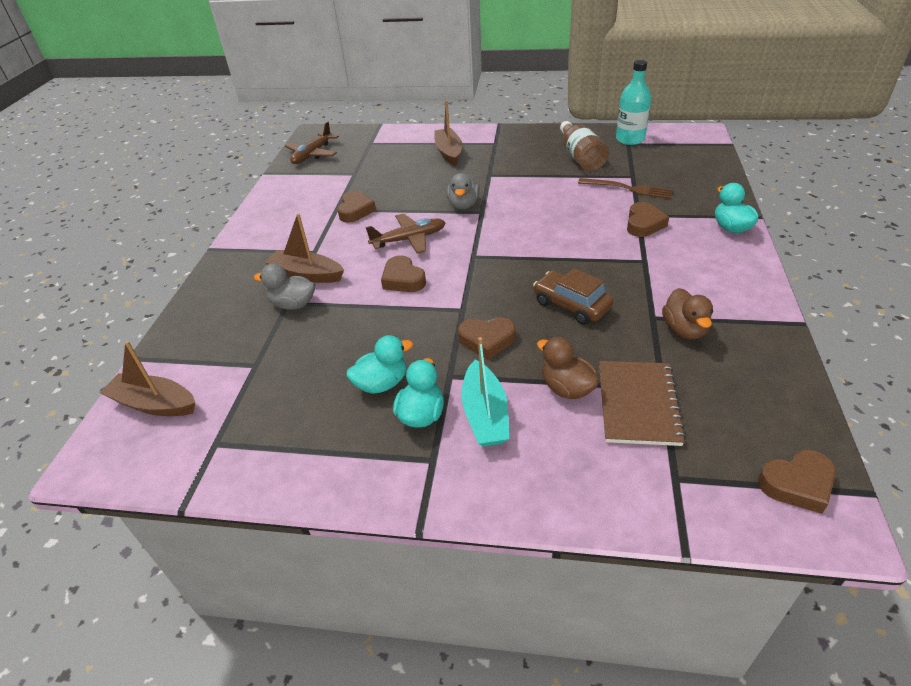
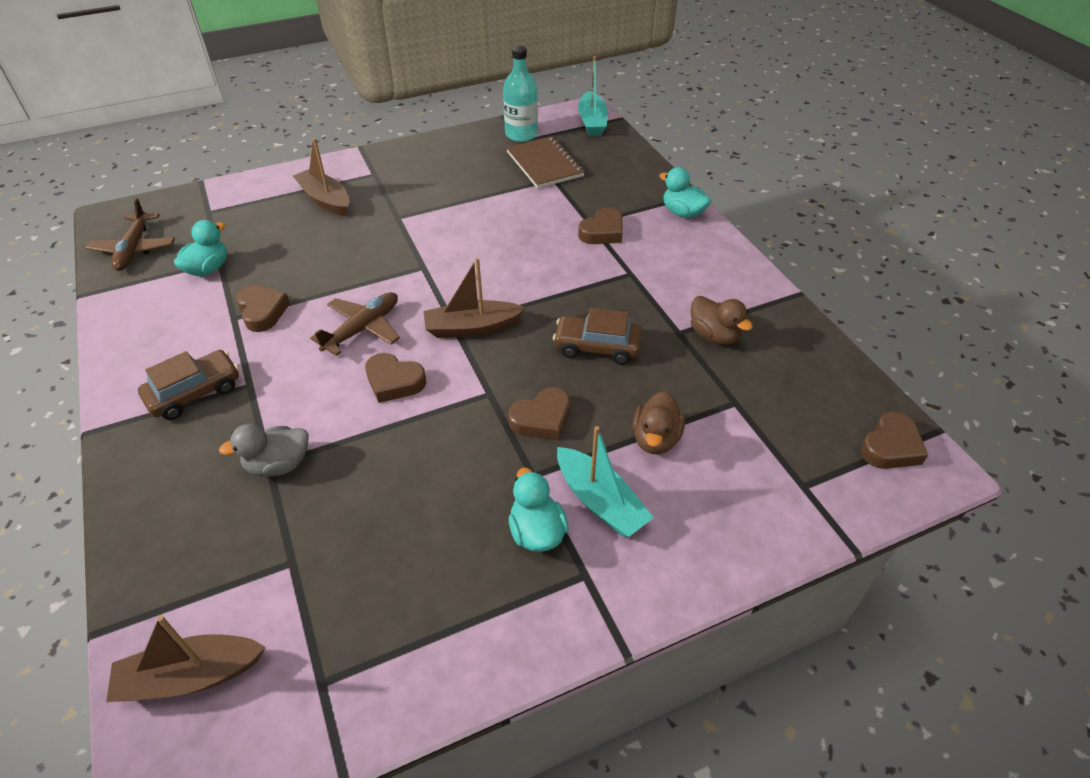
camera: 35 degrees left, 5 degrees up
(281, 246) = (195, 393): none -> brown car
(306, 274) = (264, 419): brown boat -> brown boat (472, 328)
(382, 383) = (467, 516): turquoise duck -> turquoise duck (208, 269)
(463, 205) = (395, 264): grey duck -> none
(567, 388) = (655, 439): brown duck -> brown duck turned 90 degrees counterclockwise
(580, 157) = (485, 169): brown bottle -> none
(629, 189) = (560, 195): brown fork -> none
(638, 404) = (727, 428): brown notebook -> brown notebook (544, 164)
(644, 224) = (602, 232): brown heart -> brown heart turned 60 degrees clockwise
(700, 142) = (592, 122): none -> turquoise boat

